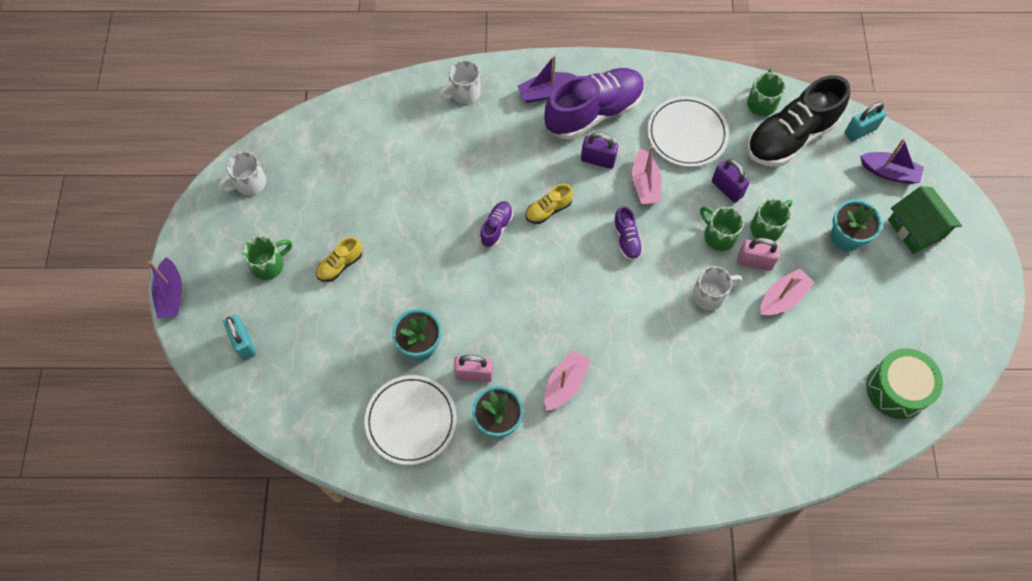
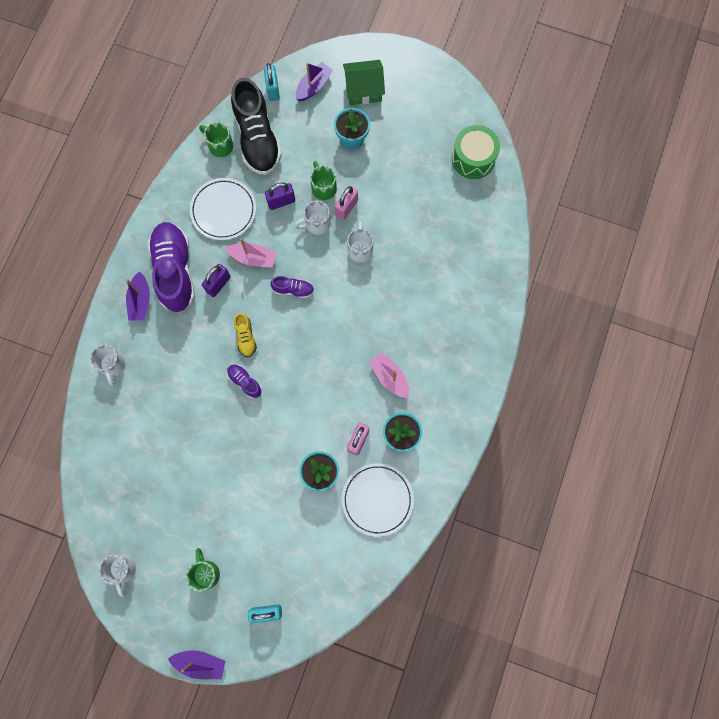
camera: 70 degrees left, 10 degrees up
(340, 265) = (229, 515): yellow shoe -> none
(718, 236) = (316, 224): green mug -> white mug
(782, 298) = (381, 201): pink boat -> none

